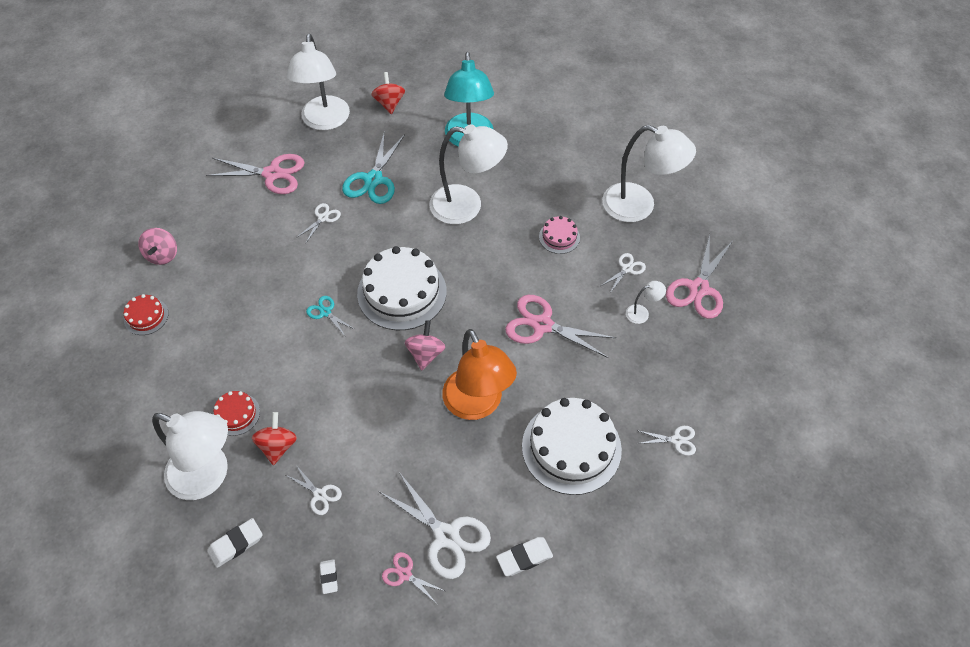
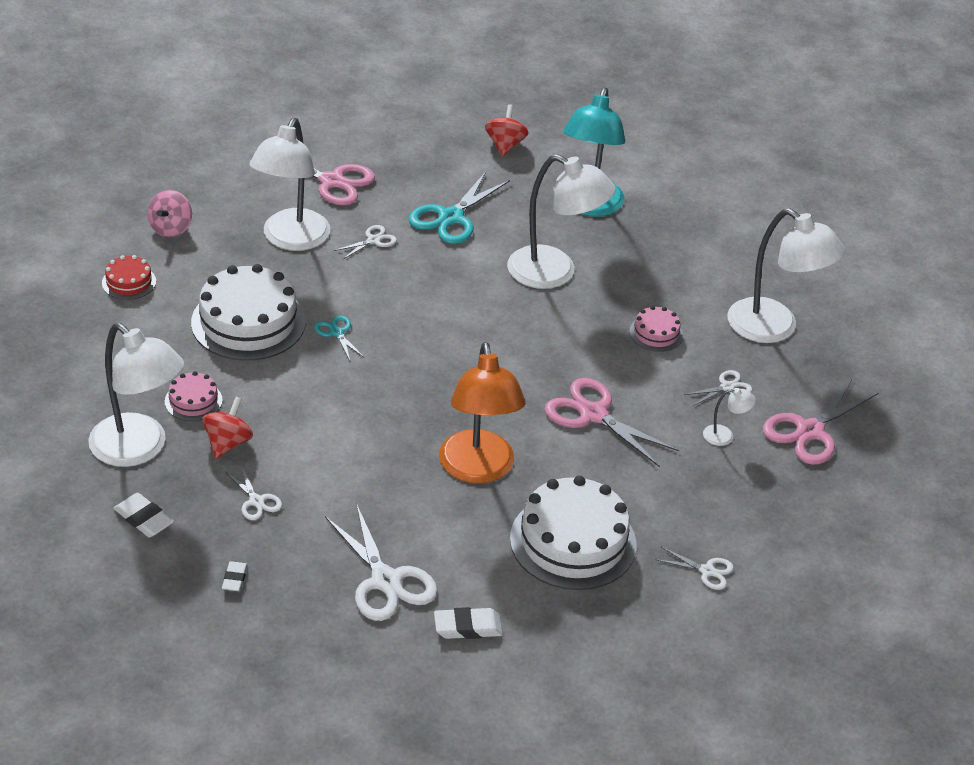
camera: 15 degrees right, 15 degrees down
(236, 414) = (193, 401): red cake -> pink cake
(236, 544) = (143, 519): white eraser -> white eraser turned 60 degrees clockwise
(325, 121) = (417, 144): white lamp -> white lamp (291, 239)
(402, 292) = (436, 337): white cake -> white cake (248, 322)
(404, 574) = (322, 601): pink scissors -> none
(425, 354) = (438, 404): pink spinning top -> none

